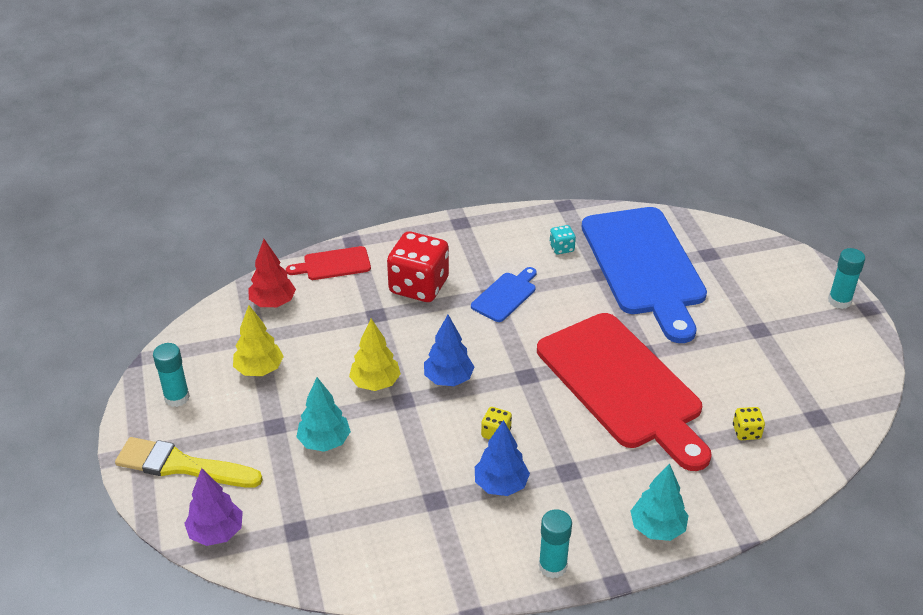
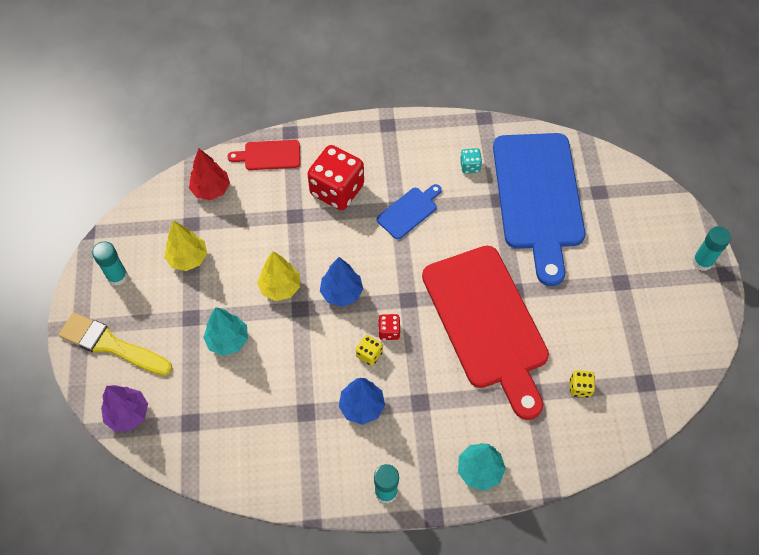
camera: 10 degrees right, 20 degrees up
(513, 408) = (389, 331): none -> red dice

